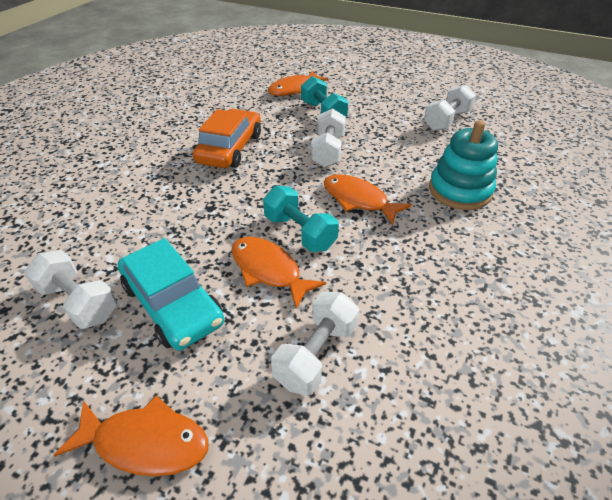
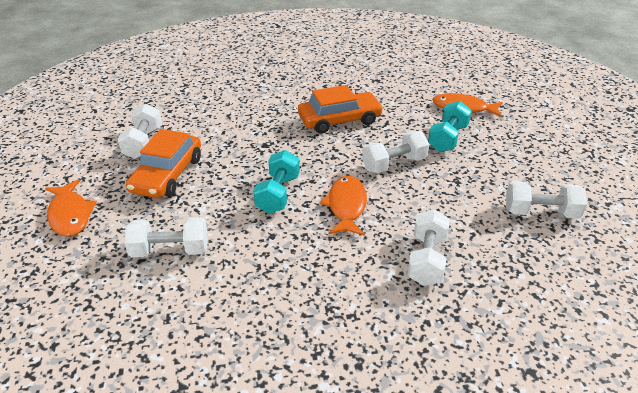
camera: 55 degrees right, 5 degrees down
(172, 304) = (167, 175): turquoise car -> orange car
(269, 270) = (227, 198): orange fish -> none
(460, 191) = (426, 259): turquoise stacking toy -> white dumbbell

